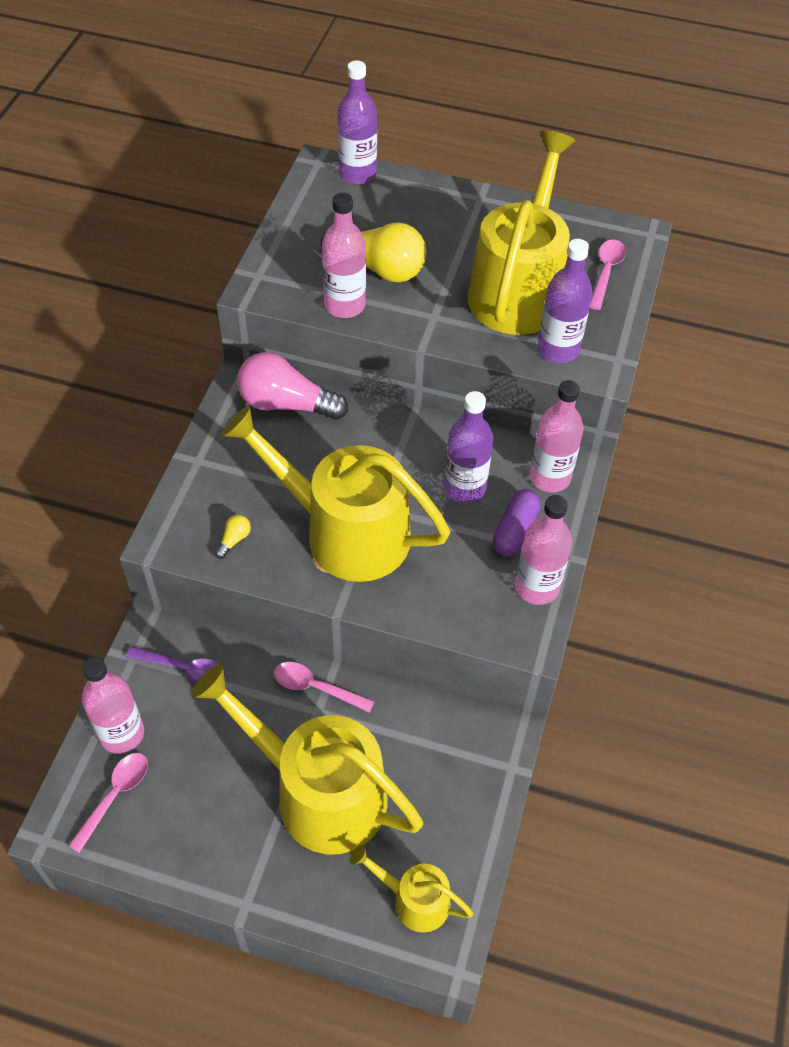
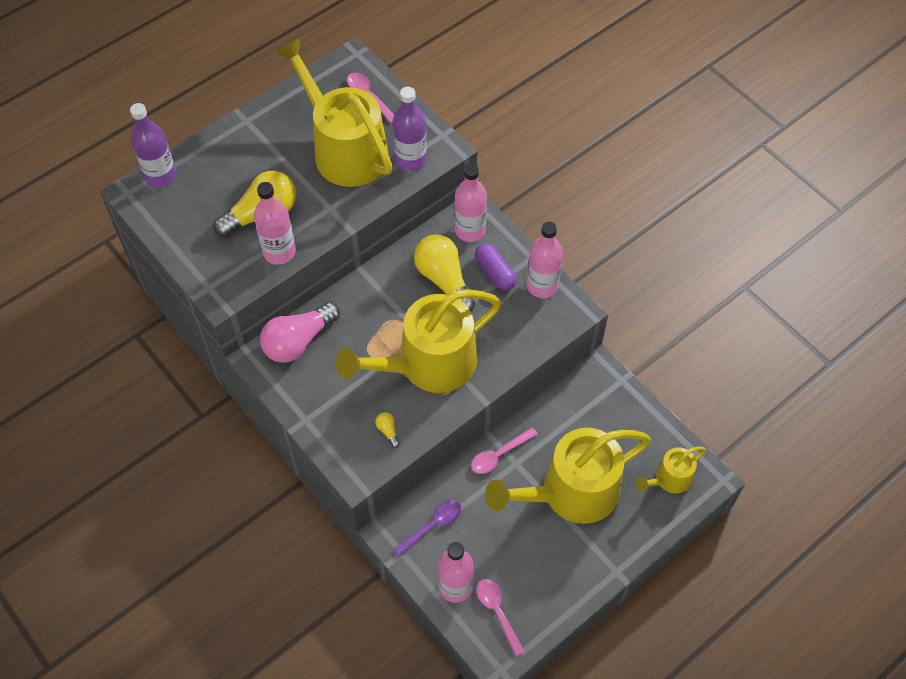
camera: 55 degrees left, 5 degrees up
(464, 488) = (444, 280): purple bottle -> yellow light bulb

